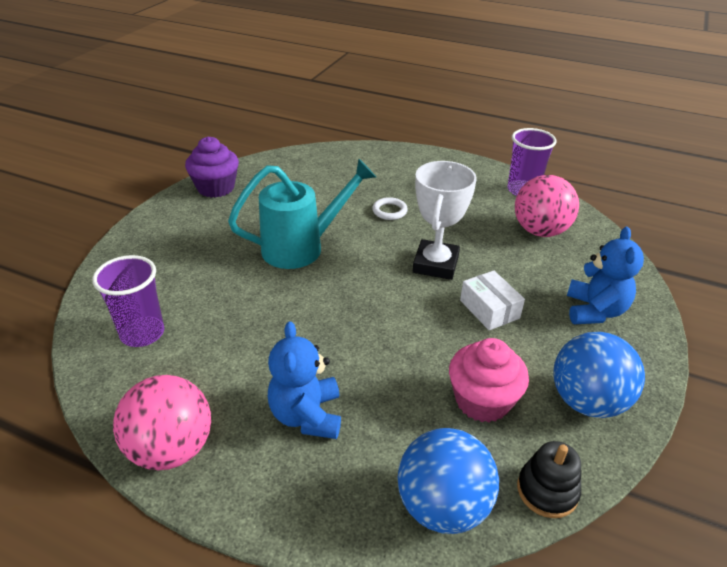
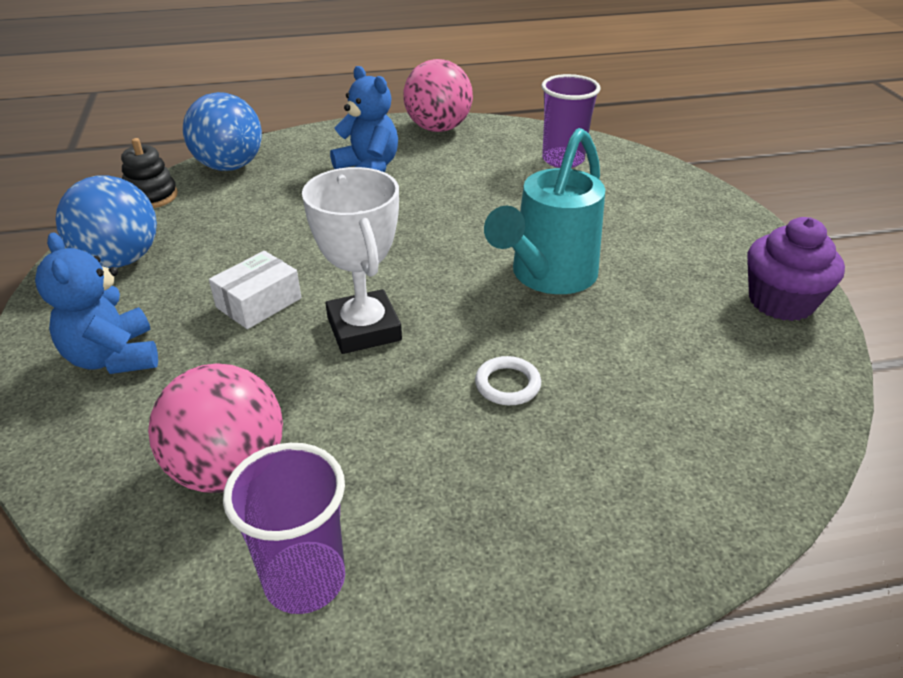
camera: 145 degrees right, 0 degrees up
(482, 401) = (227, 225): pink cupcake -> none
(489, 309) = (259, 303): white box -> white box turned 75 degrees counterclockwise

